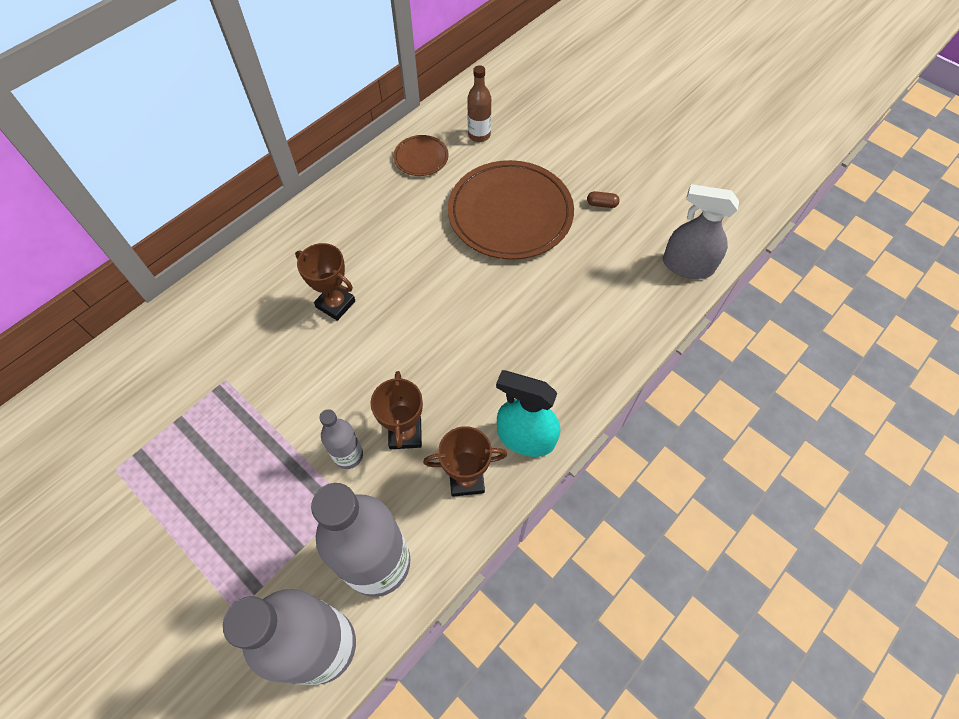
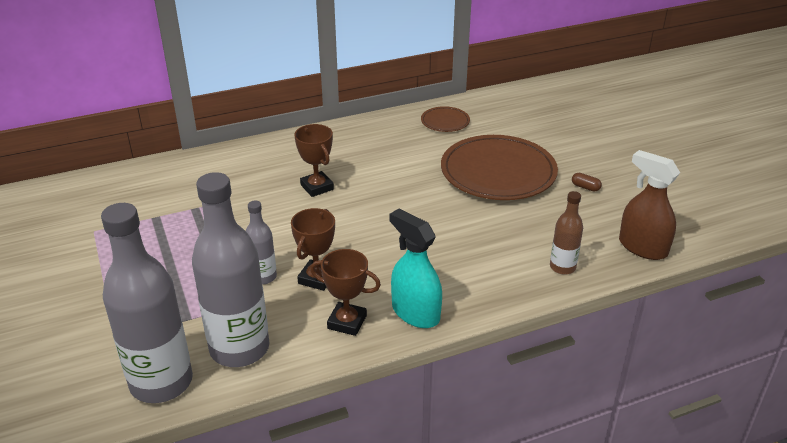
camera: 25 degrees right, 25 degrees down
(479, 135) = (503, 120): brown bottle -> brown bottle (562, 267)
(687, 265) = (642, 247): grey spray bottle -> brown spray bottle

